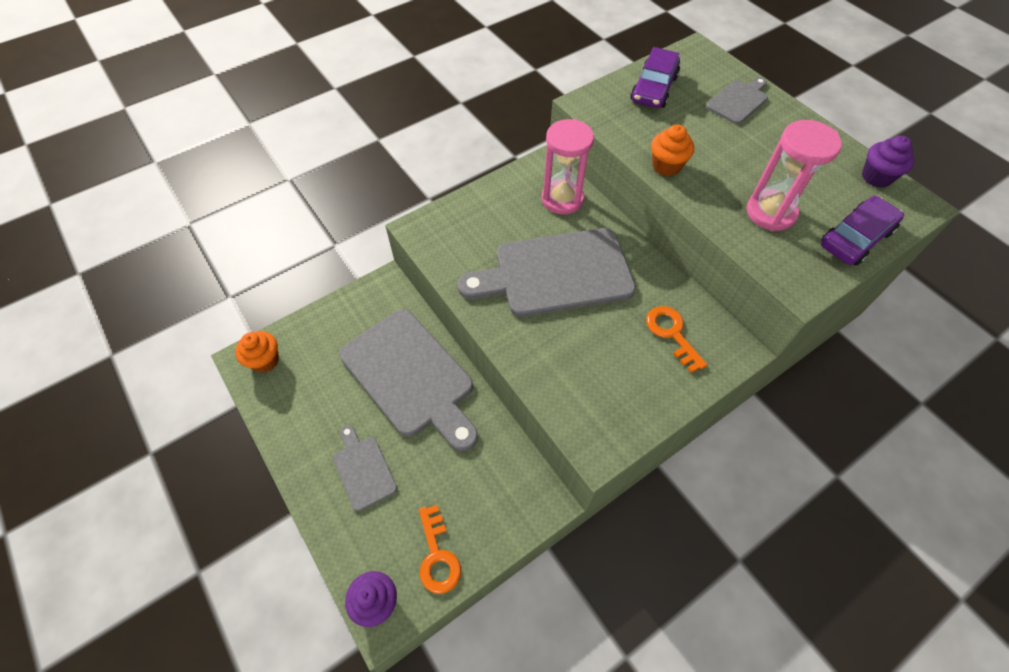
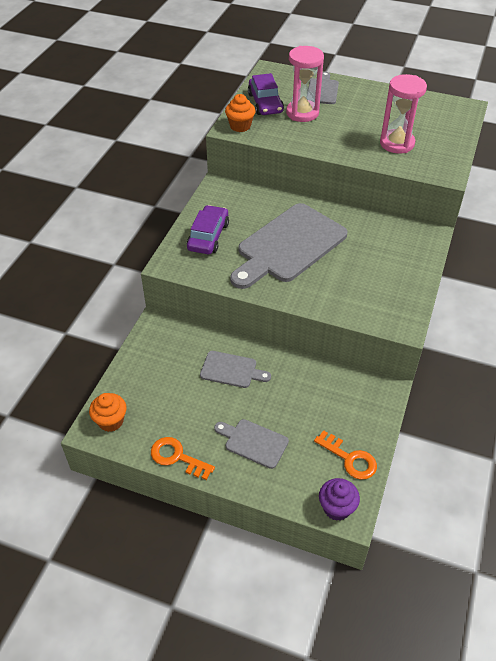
camera: 35 degrees left, 10 degrees down
(411, 376) = (231, 370): grey cutting board -> grey cutting board, size x0.48
(562, 199) = (250, 201): pink hourglass -> pink hourglass (302, 113)
(666, 166) = (316, 144): orange cupcake -> orange cupcake (240, 126)
(672, 334) = (388, 244): orange key -> orange key (177, 457)
(855, 238) = (451, 137): purple car -> purple car (208, 236)
(876, 177) = (433, 101): purple cupcake -> none

